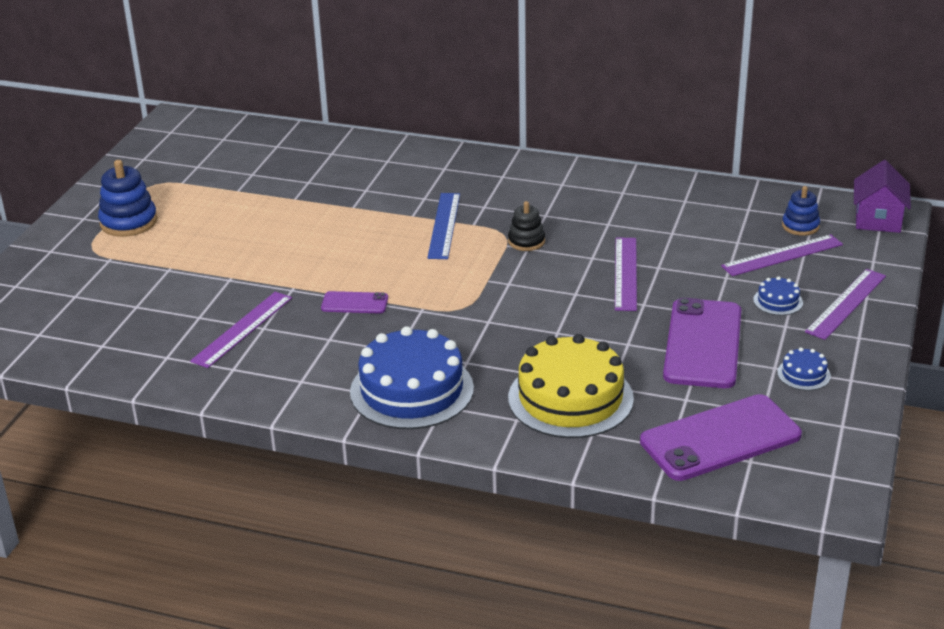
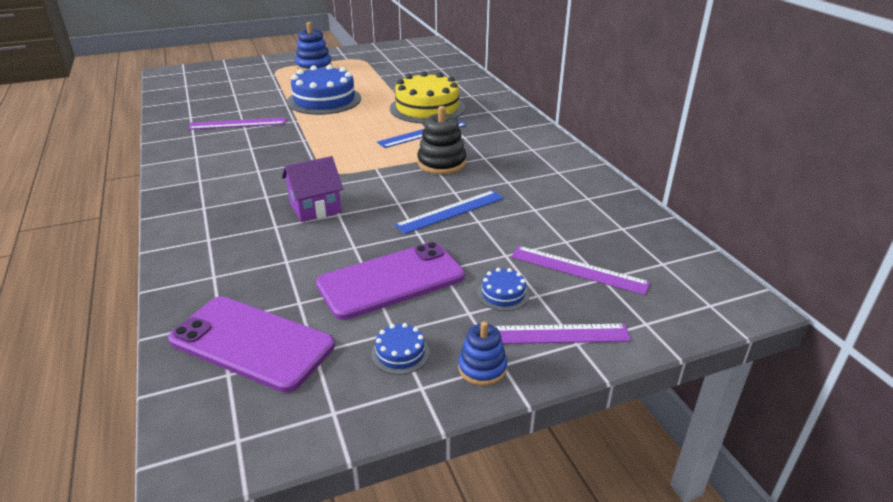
camera: 50 degrees right, 0 degrees up
(354, 303) = (299, 141): purple phone -> none
(411, 390) = (214, 191): blue cake -> blue cake (324, 100)
(526, 241) = (441, 163): black stacking toy -> black stacking toy, size x1.58
(570, 398) = (254, 250): yellow cake -> yellow cake (427, 108)
(626, 273) = (451, 211): purple ruler -> blue ruler
(800, 226) = (638, 262): blue stacking toy -> blue stacking toy (482, 368)
(878, 220) = (720, 299): purple house -> purple house (315, 208)

